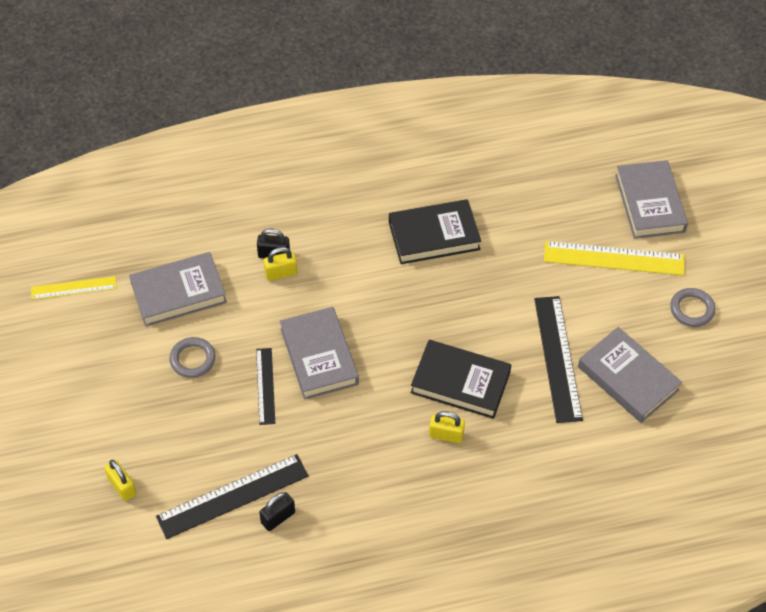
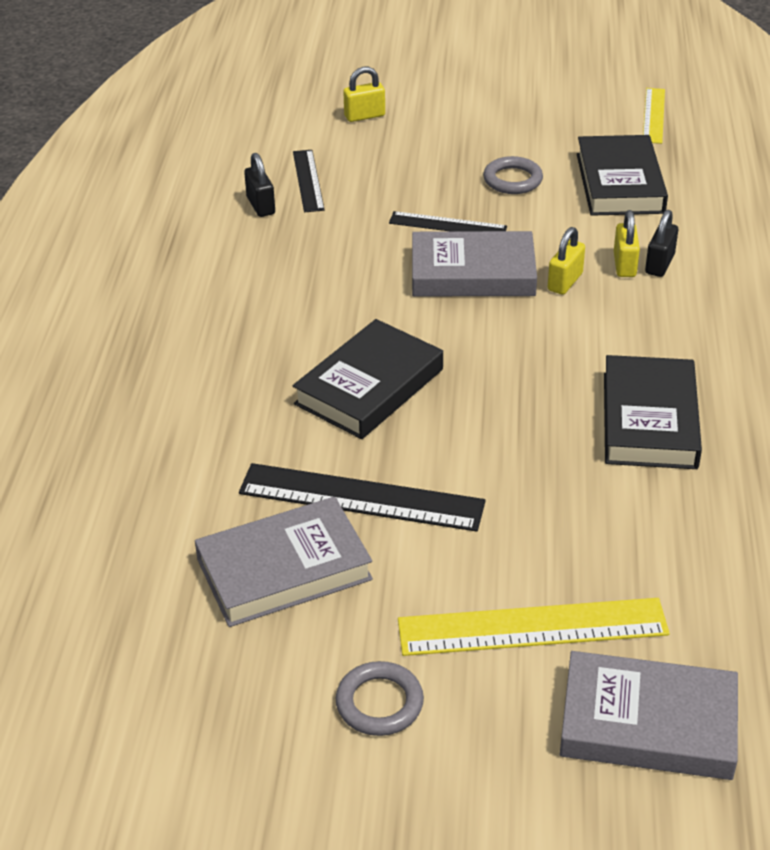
camera: 110 degrees right, 15 degrees down
(178, 293) = (620, 183): grey book -> black book
(233, 496) = (308, 180): black ruler -> black ruler, size x0.59
(446, 435) = (293, 355): yellow padlock -> yellow padlock (565, 282)
(614, 258) = (532, 627): yellow ruler -> yellow ruler turned 60 degrees clockwise

